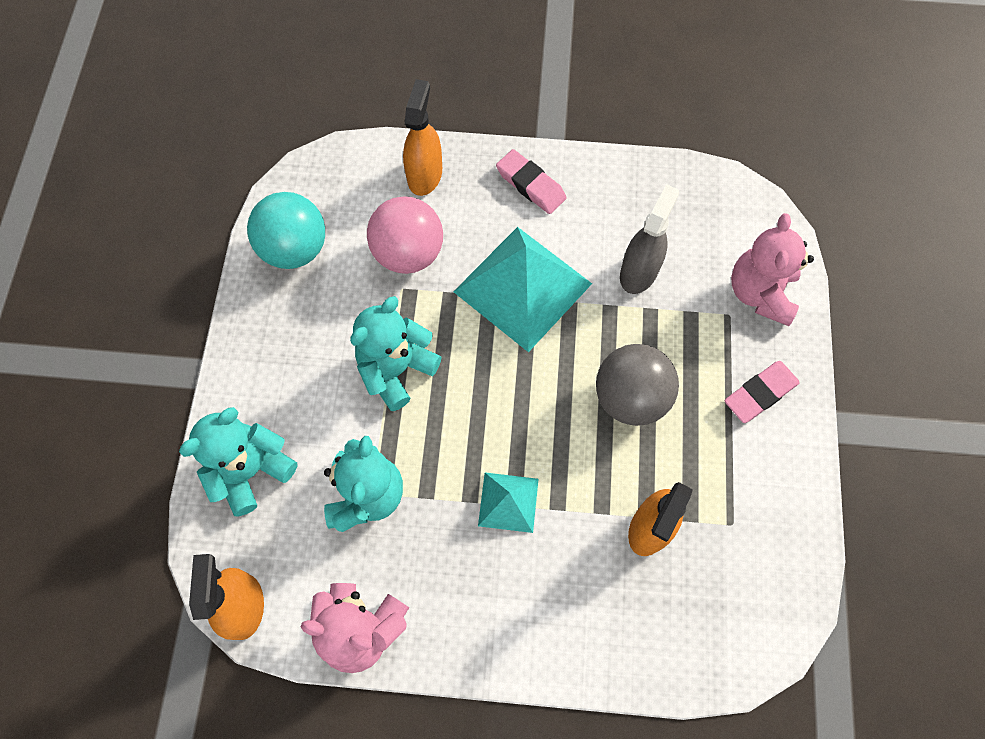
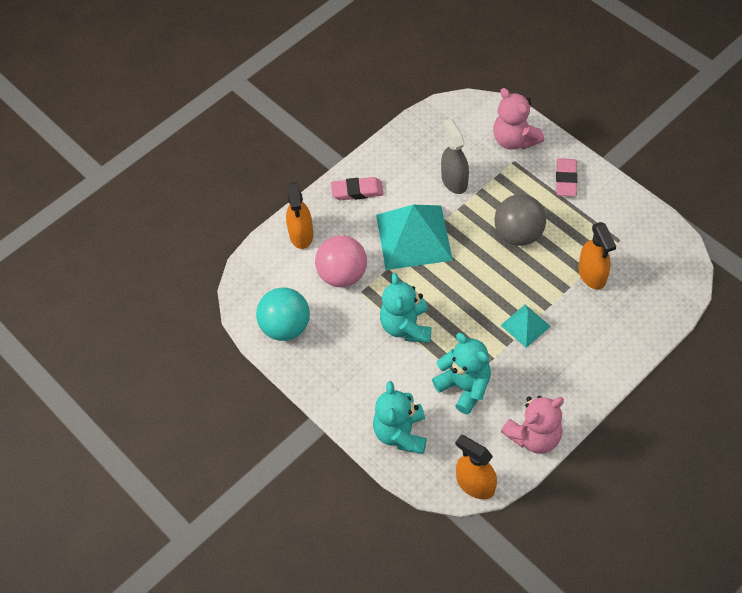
camera: 45 degrees left, 10 degrees down
(425, 175) = (301, 234): orange spray bottle -> orange spray bottle turned 150 degrees counterclockwise

